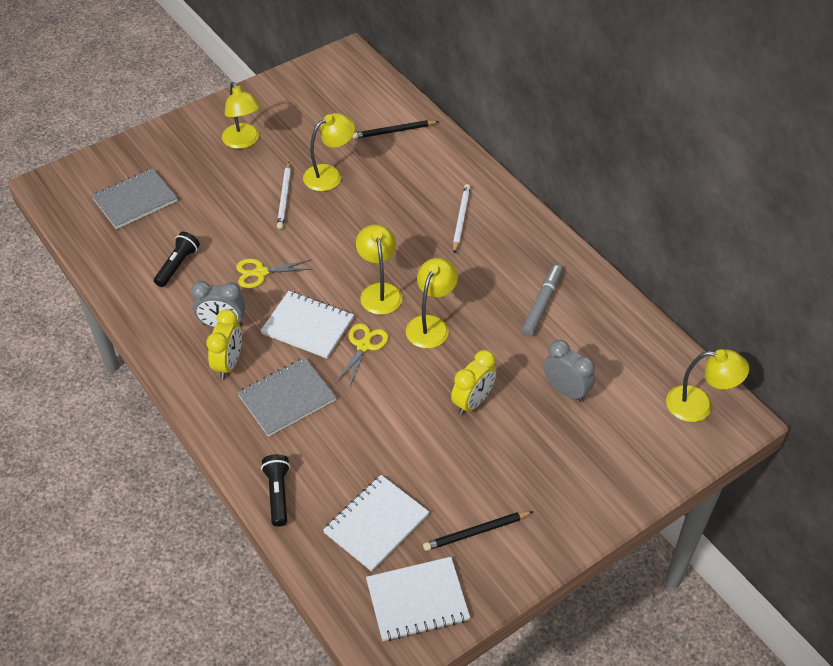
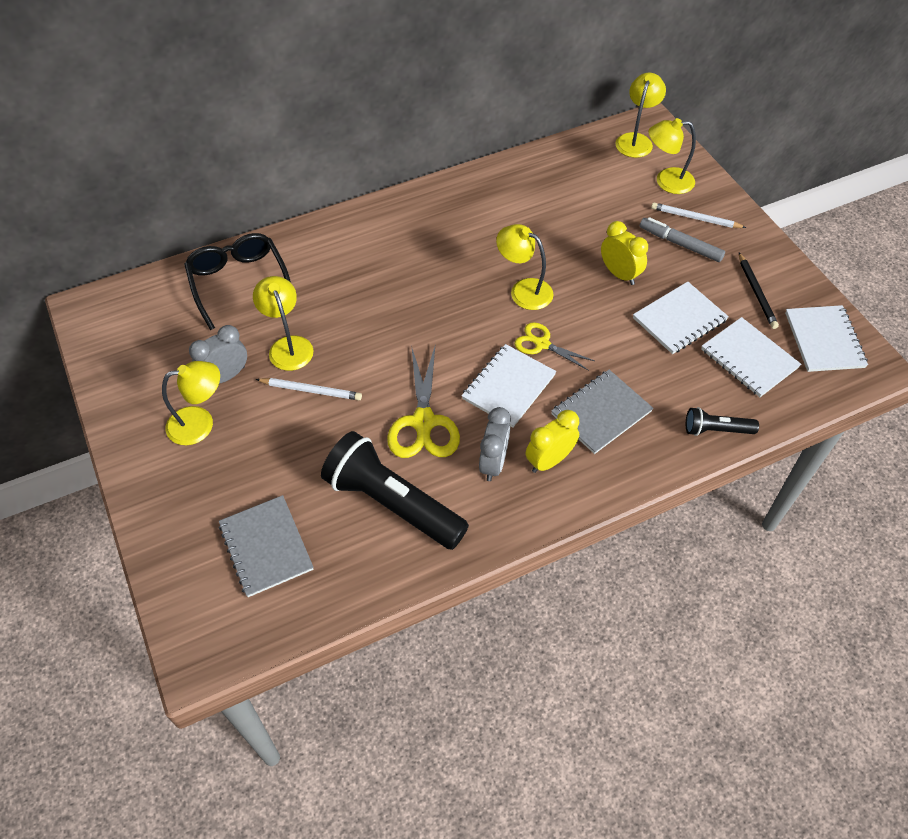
camera: 80 degrees left, 5 degrees up
(177, 265) = (392, 503): black flashlight -> black flashlight, size x2.06
(229, 363) = (549, 460): yellow clock -> yellow clock turned 60 degrees counterclockwise
(260, 273) = (423, 422): yellow scissors -> yellow scissors, size x1.64
(287, 398) = (601, 413): grey notebook -> grey notebook turned 75 degrees clockwise
(379, 291) = (473, 323): yellow lamp -> yellow lamp (666, 181)
(394, 131) = (239, 283): black pencil -> black glasses
(419, 458) = (679, 319): none -> white notebook
(460, 219) = (389, 249): white pencil -> white pencil (695, 218)
(542, 304) = (512, 210): grey marker -> grey marker (680, 244)
(566, 390) = (613, 212): grey clock -> grey clock (226, 376)

